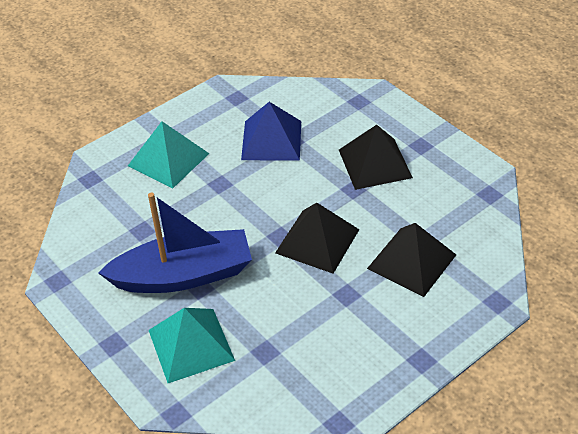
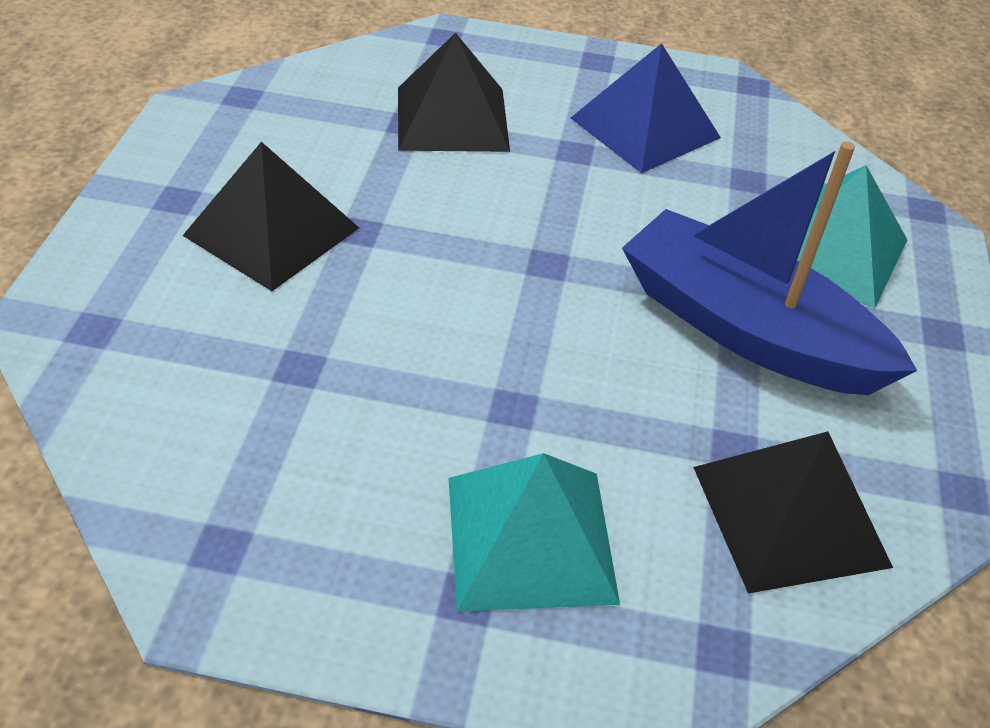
camera: 135 degrees left, 0 degrees up
(271, 140) = (323, 399): blue pyramid -> blue pyramid (645, 127)
(317, 241) = (513, 219): black pyramid -> black pyramid (790, 516)

